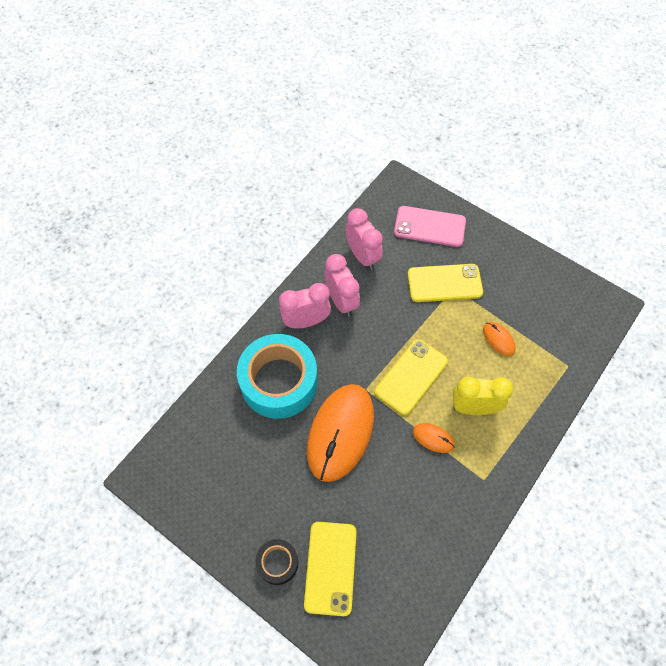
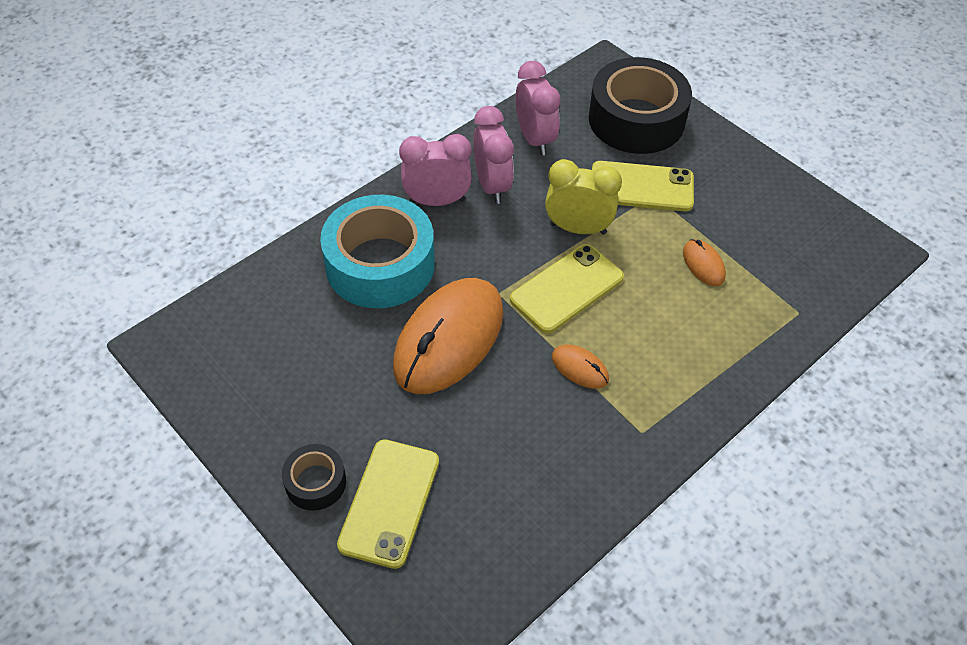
camera: 10 degrees right, 10 degrees down
(429, 226) = (636, 119): pink phone -> black tape
(474, 407) = (648, 341): yellow clock -> yellow clock (578, 228)

